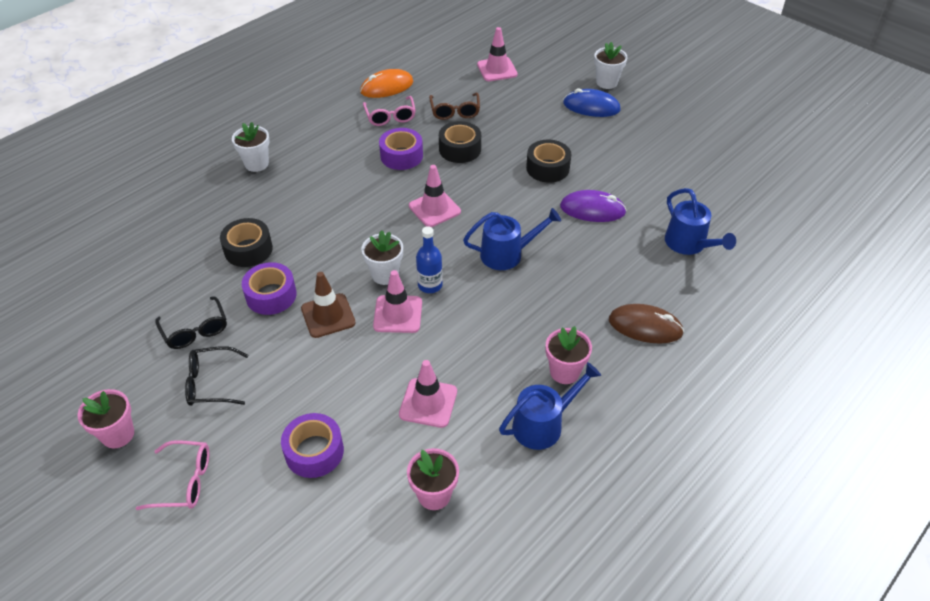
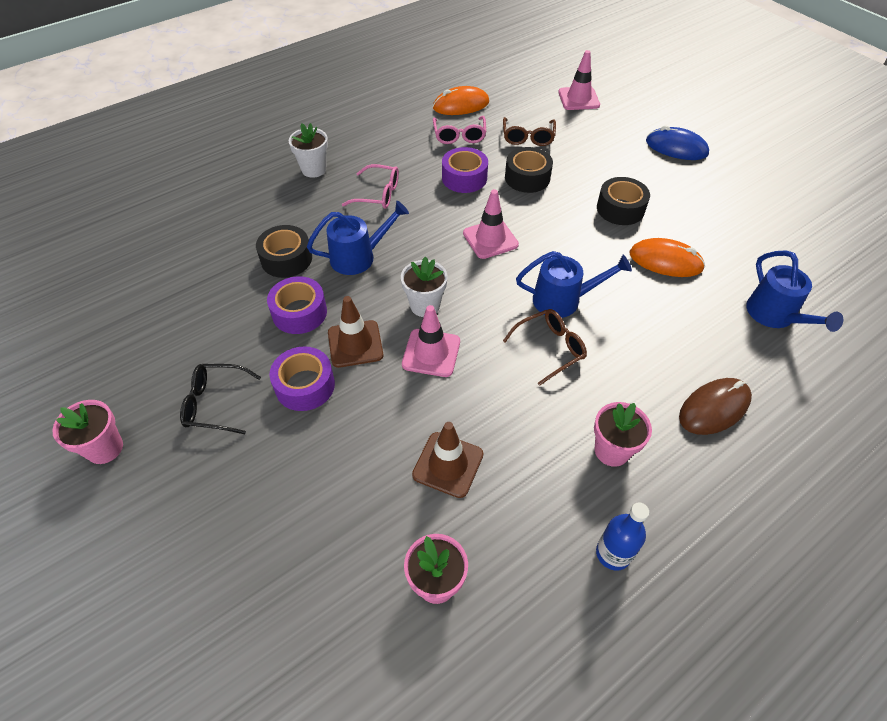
camera: 10 degrees right, 5 degrees up
(185, 481) = (161, 516): pink glasses -> pink glasses (378, 194)
(195, 330) = (213, 341): black glasses -> none
(314, 451) = (309, 504): purple tape -> purple tape (305, 385)
(428, 403) = (448, 464): pink traffic cone -> brown traffic cone
(430, 285) = (472, 324): blue bottle -> blue bottle (613, 553)
(502, 296) = (550, 348): none -> brown glasses
(543, 424) = (579, 513): blue watering can -> blue watering can (359, 257)
(592, 209) = (665, 261): purple mouse -> orange mouse
(606, 82) = (696, 124): white flower pot -> none
(645, 326) = (714, 408): brown mouse -> brown mouse turned 60 degrees counterclockwise

